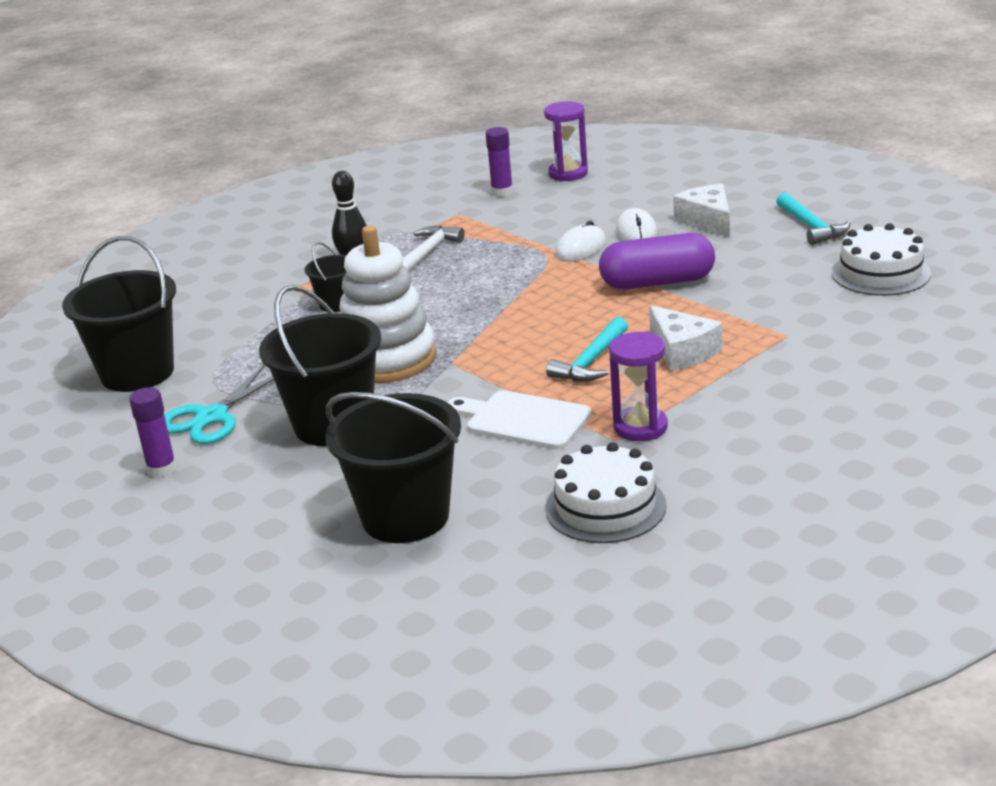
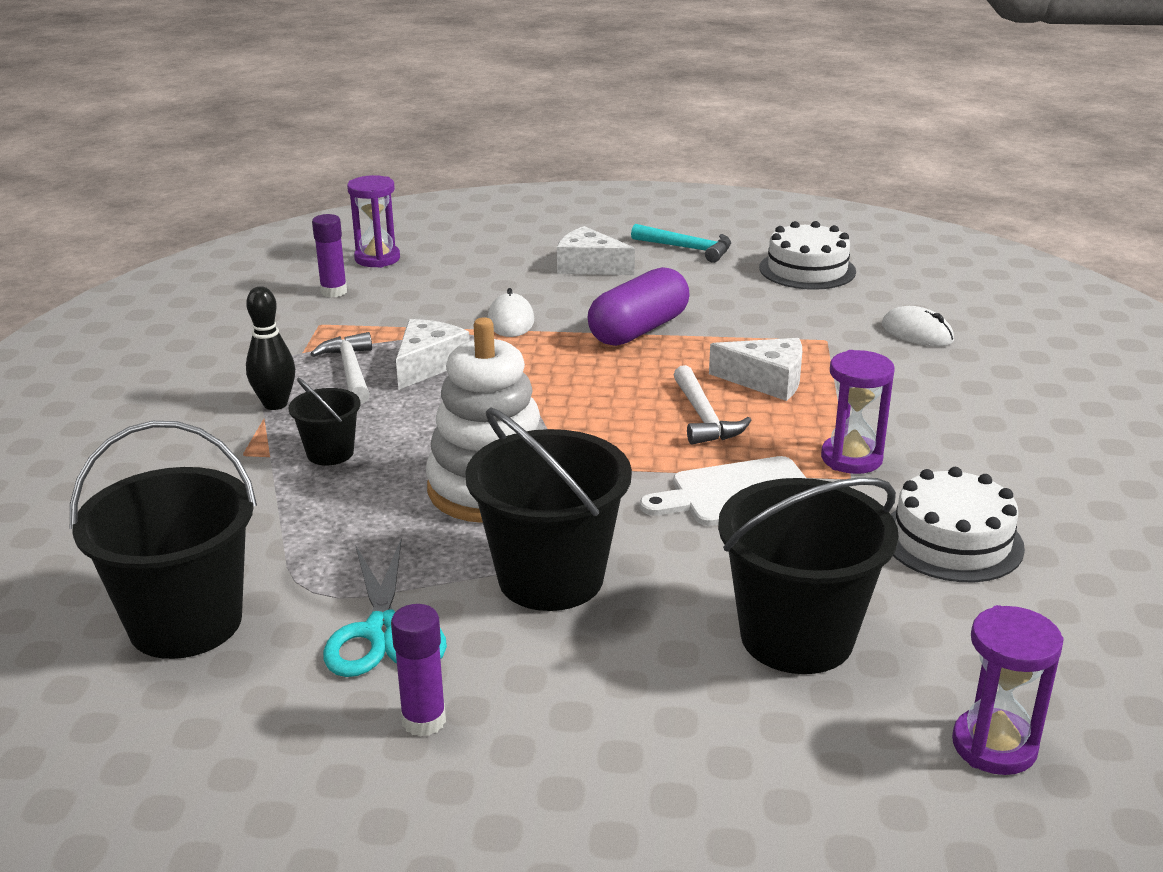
camera: 45 degrees left, 0 degrees up
(405, 625) = (994, 746): none -> purple hourglass
(478, 264) = (428, 365): none -> white cheese
(591, 361) = (703, 417): turquoise hammer -> white hammer
(636, 232) = (540, 292): white mouse -> white mouse (917, 333)

